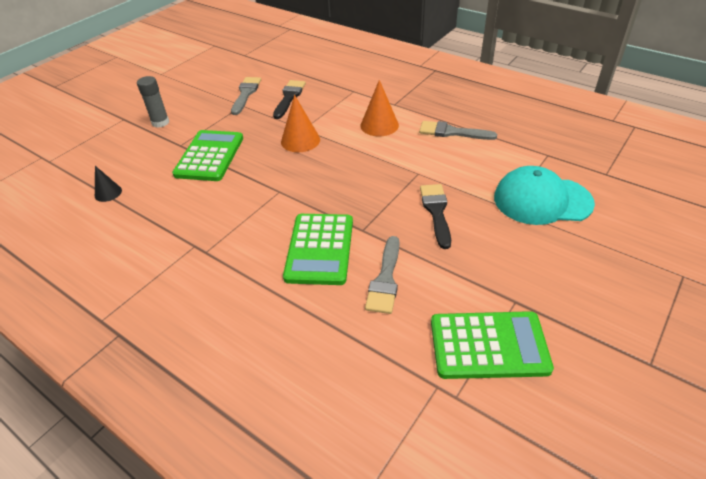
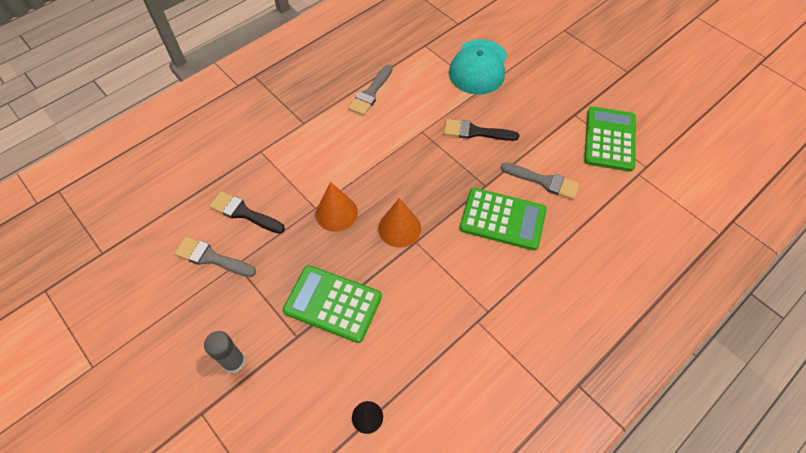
camera: 80 degrees left, 15 degrees up
(379, 125) = (336, 142): orange cone -> orange cone (399, 228)

